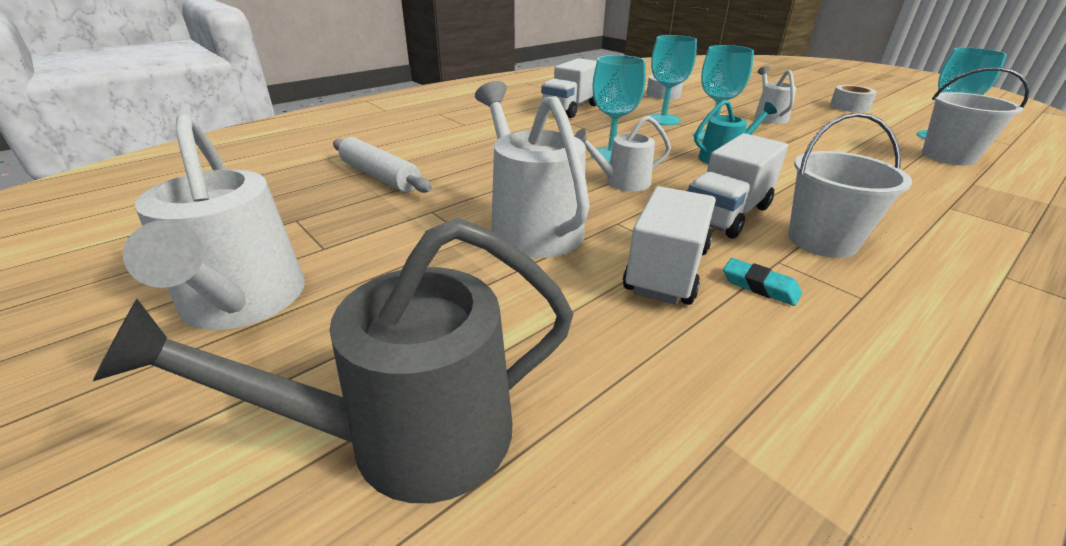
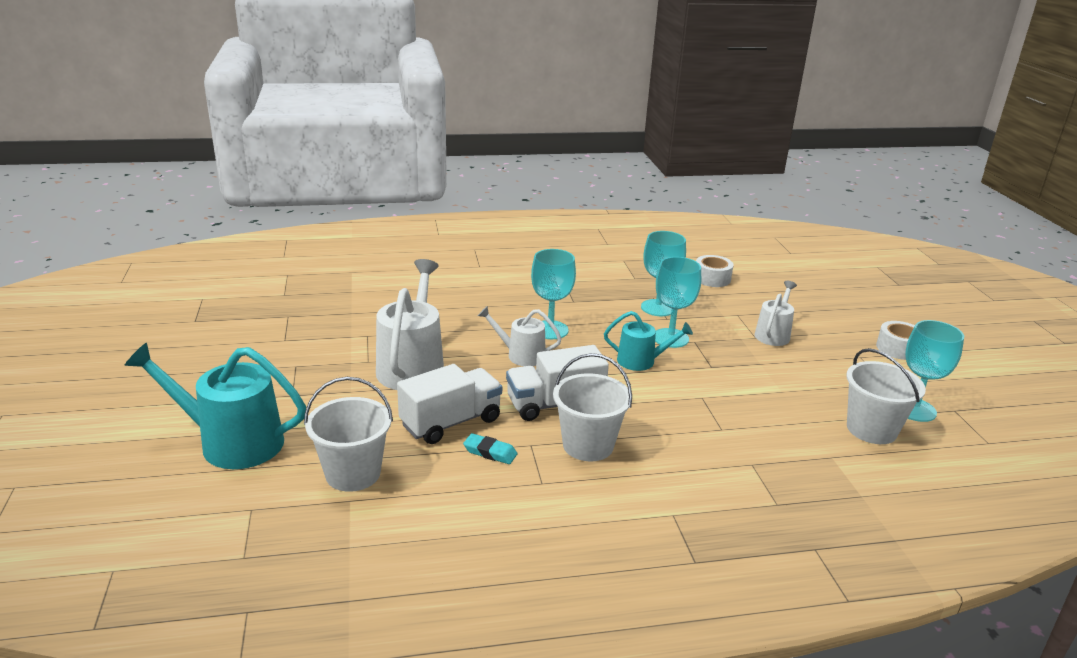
camera: 30 degrees right, 5 degrees down
(243, 302) = (222, 358): white watering can -> none
(380, 176) = (366, 298): white rolling pin -> none
(410, 436) = (232, 442): grey watering can -> turquoise watering can
(571, 109) = (592, 272): white truck -> none
(663, 393) = (353, 473): none -> white bucket
(759, 286) = (490, 452): turquoise eraser -> turquoise eraser turned 45 degrees counterclockwise

